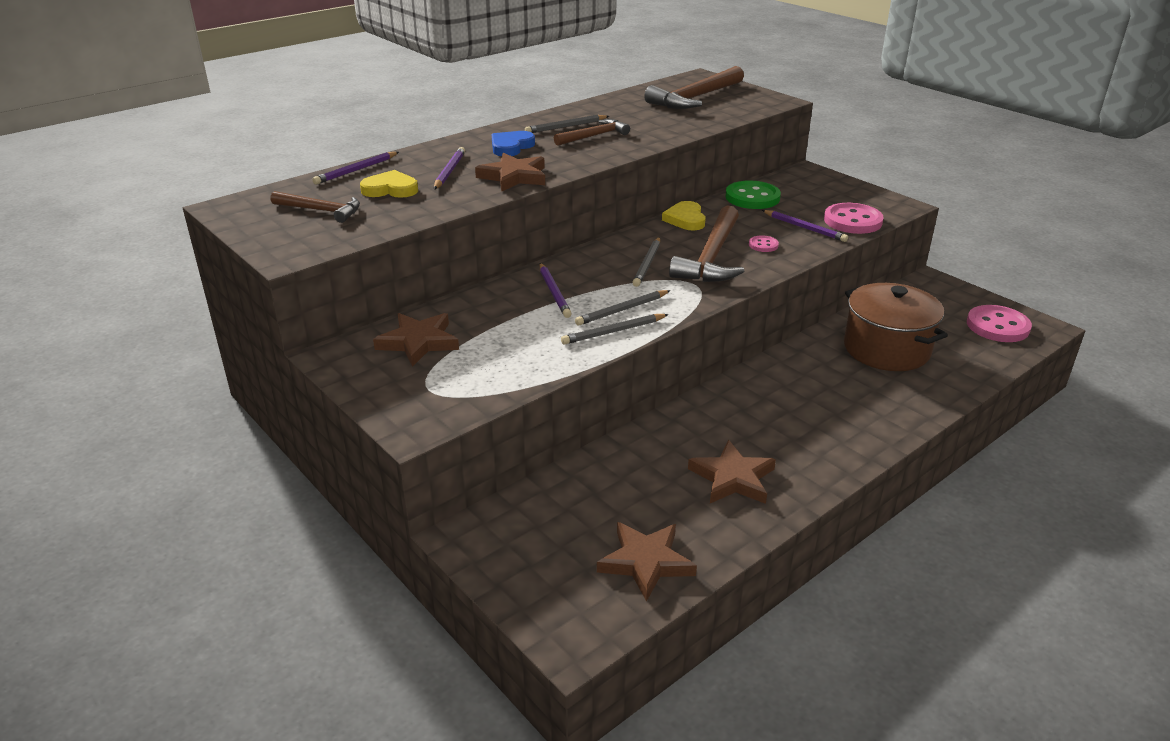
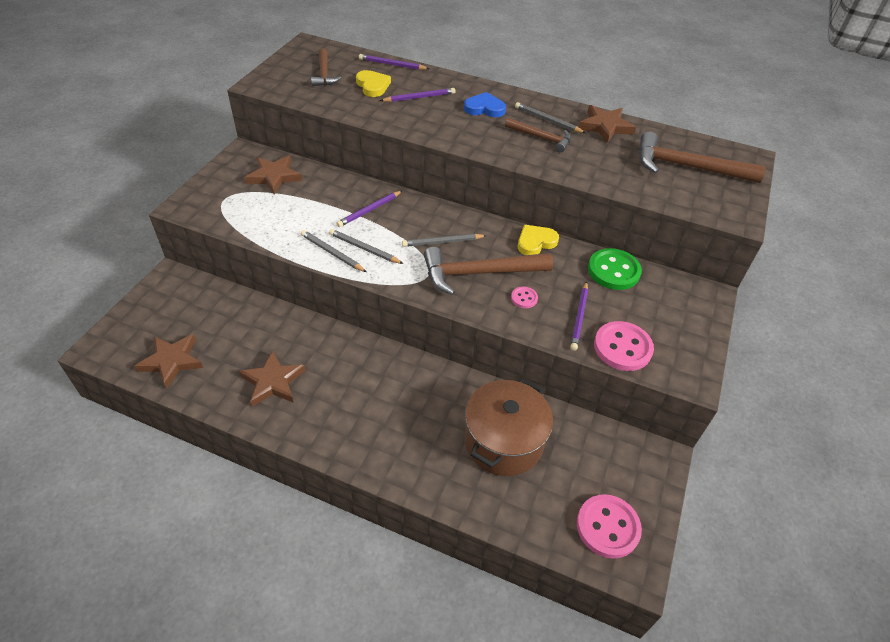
camera: 60 degrees right, 15 degrees up
(514, 177) = (431, 125): brown star -> brown star (605, 126)

